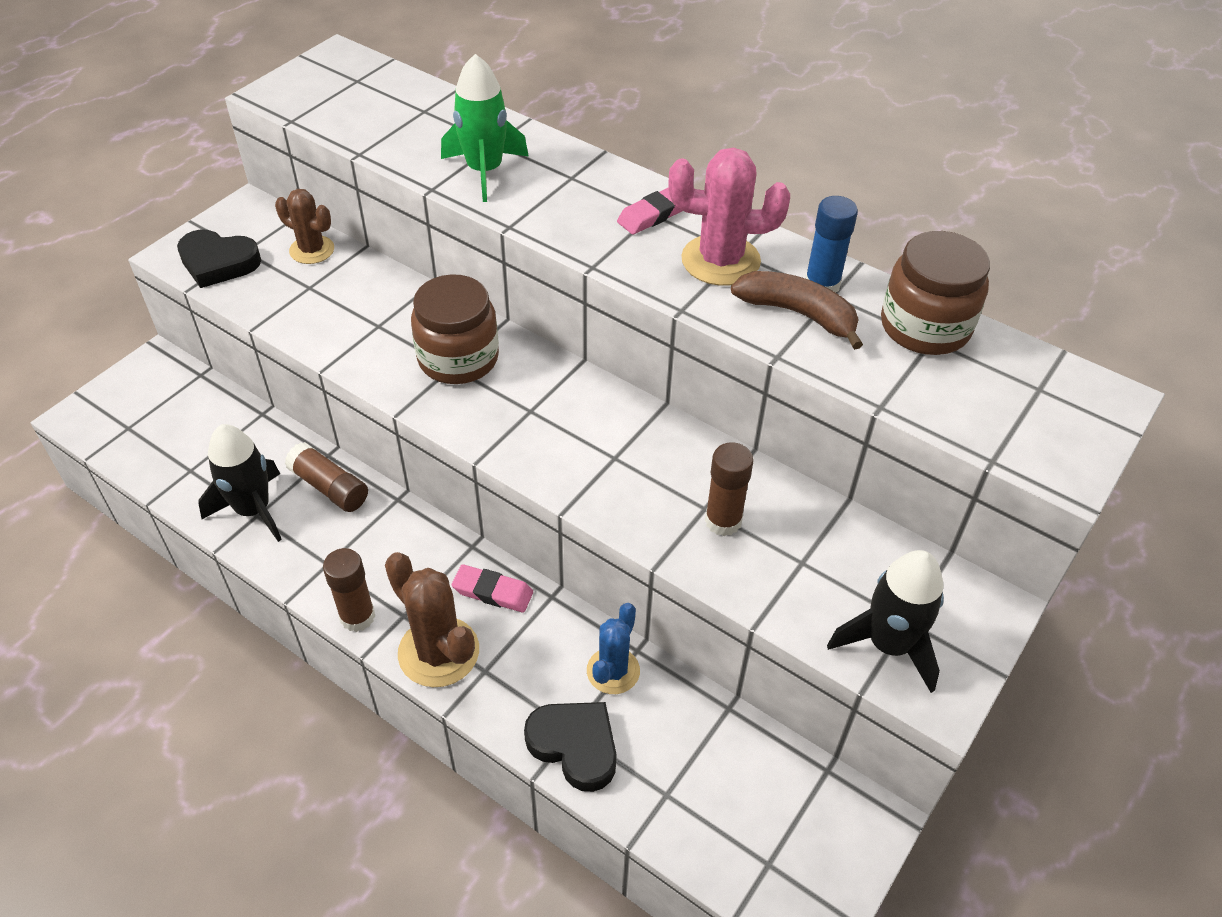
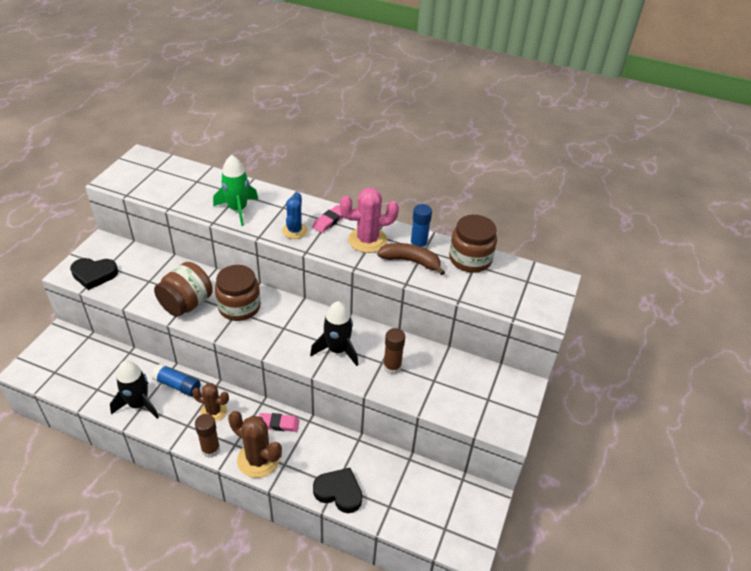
camera: 15 degrees left, 5 degrees down
(312, 250) = (144, 261): brown cactus -> brown cactus (213, 411)
(329, 487) = (177, 385): brown glue stick -> blue glue stick
(364, 339) = (186, 304): none -> brown jar
(613, 671) = (349, 452): blue cactus -> blue cactus (294, 231)
(889, 644) = (482, 411): black rocket -> black rocket (337, 350)

